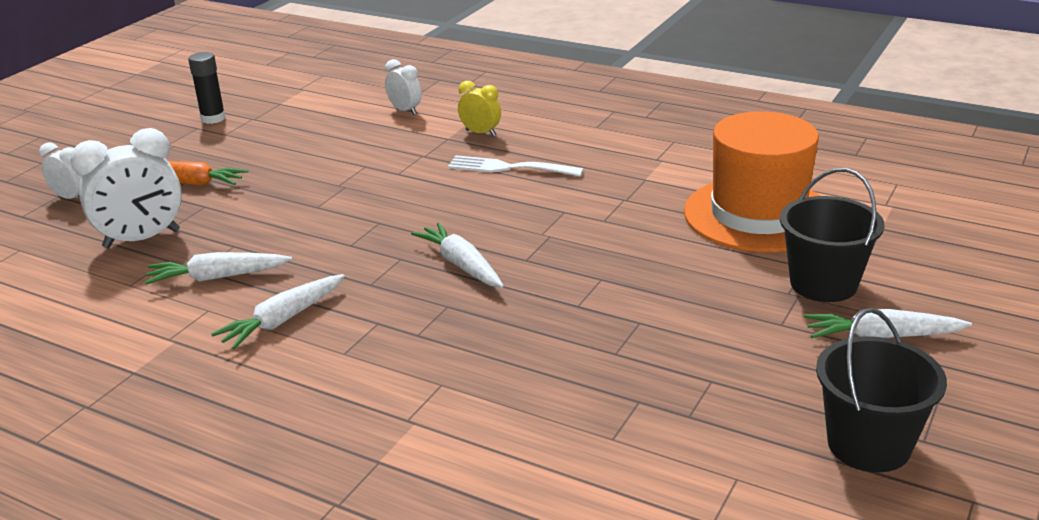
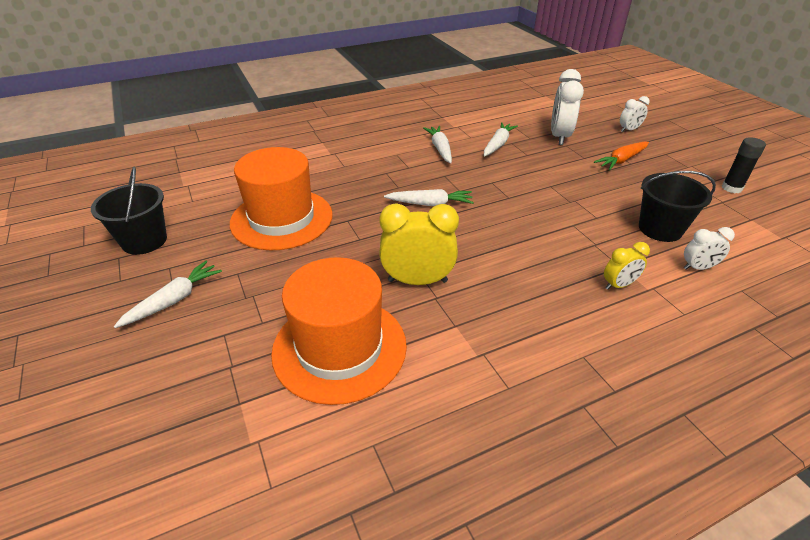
camera: 125 degrees right, 10 degrees up
(509, 168) = (539, 271): white fork -> none
(617, 216) = (417, 281): none -> yellow clock
(648, 357) = (281, 219): none -> orange hat
(823, 284) = (237, 315): black bucket -> black bucket (660, 229)

